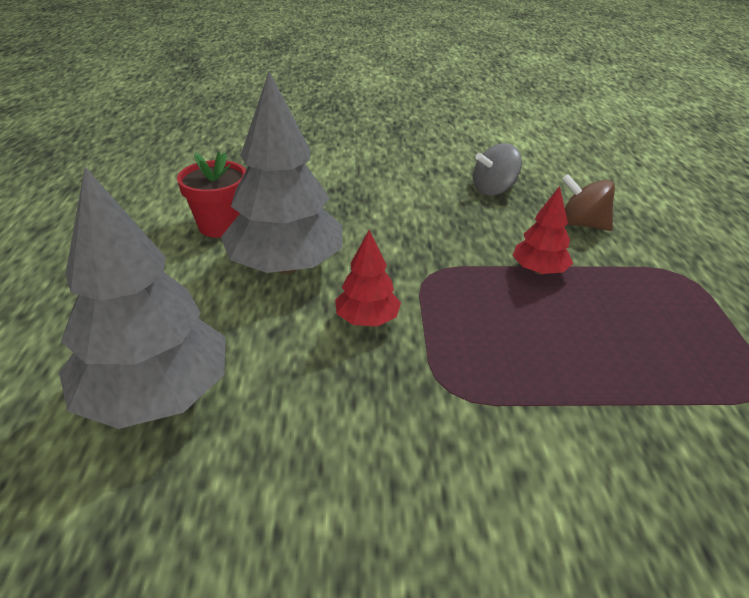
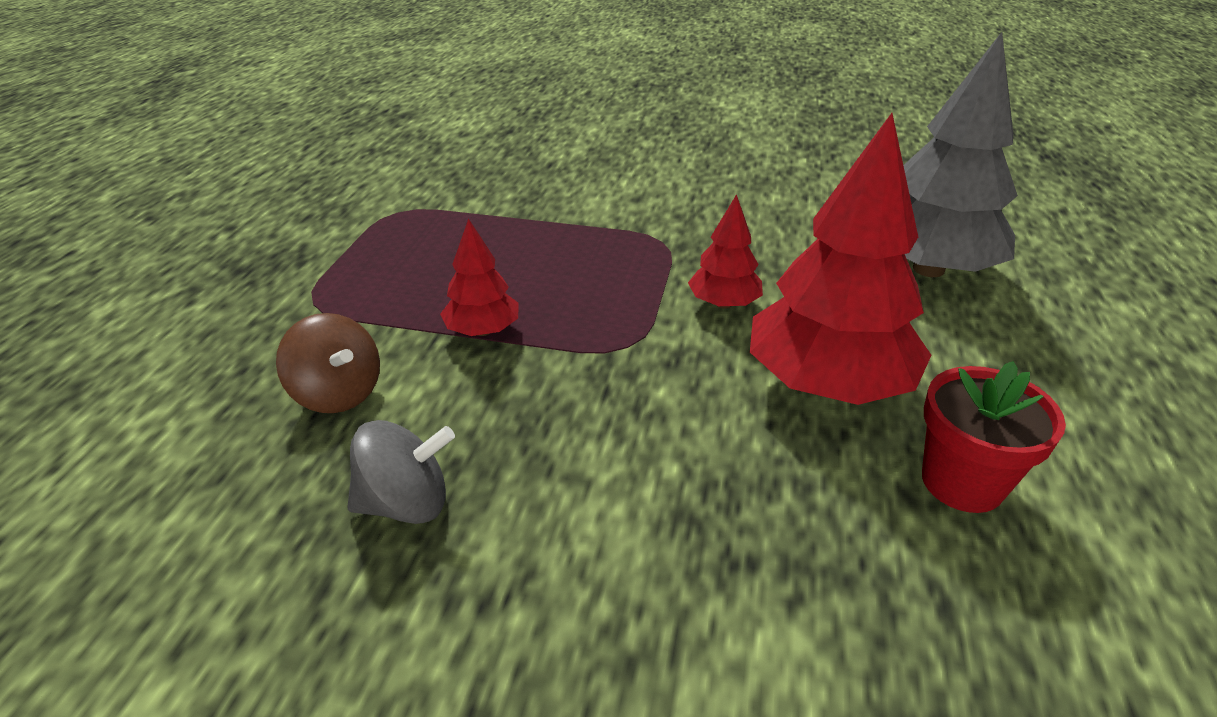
camera: 165 degrees left, 0 degrees up
(286, 266) = (827, 383): grey tree -> red tree

